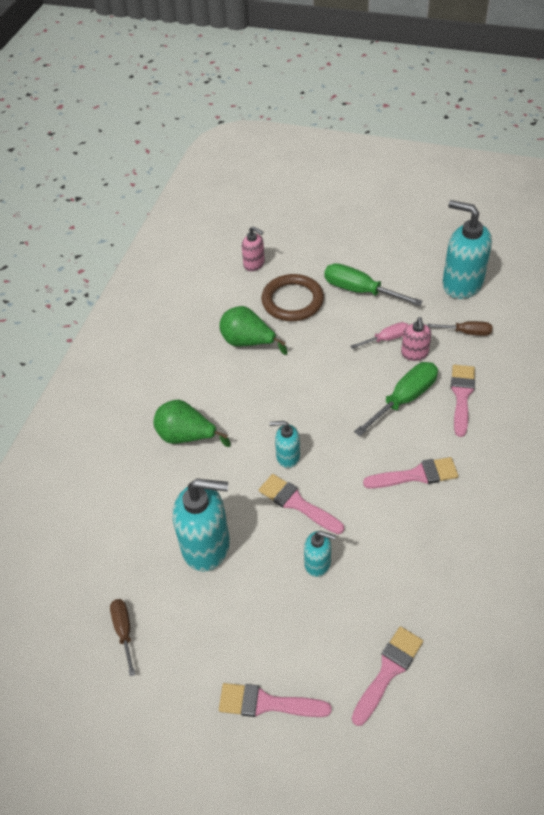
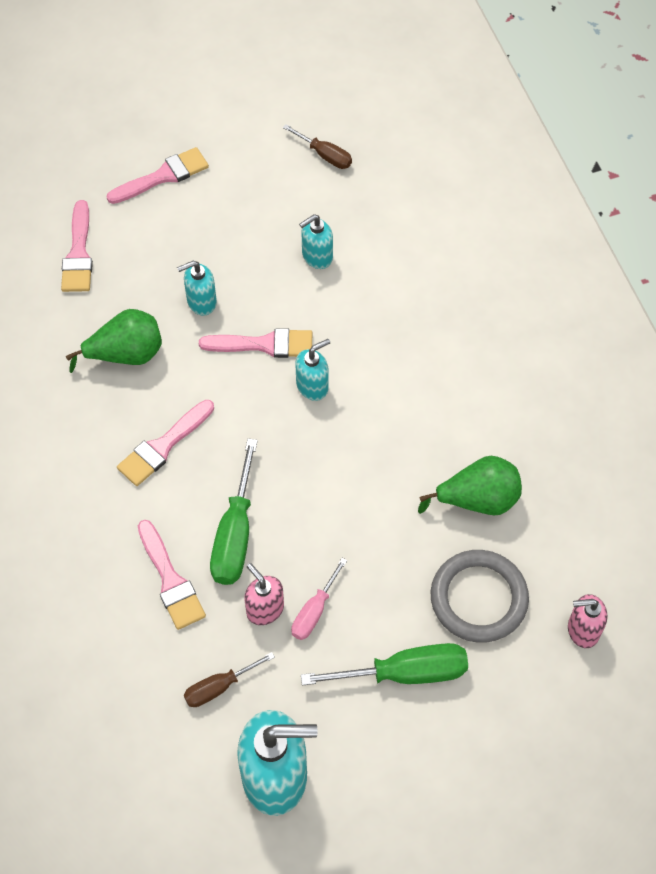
camera: 140 degrees right, 10 degrees up
(187, 436) = (436, 344): green pear -> green pear (126, 354)
(206, 546) = (317, 256): turquoise soap dispenser -> turquoise soap dispenser, size x0.53
(292, 301) = (478, 598): brown ring -> grey ring

